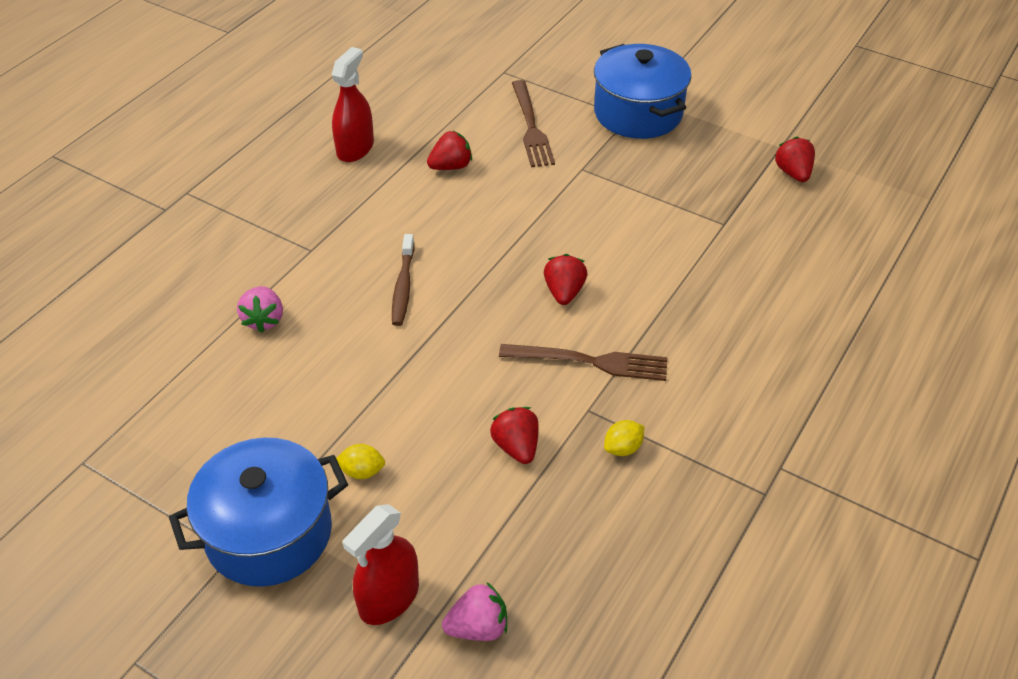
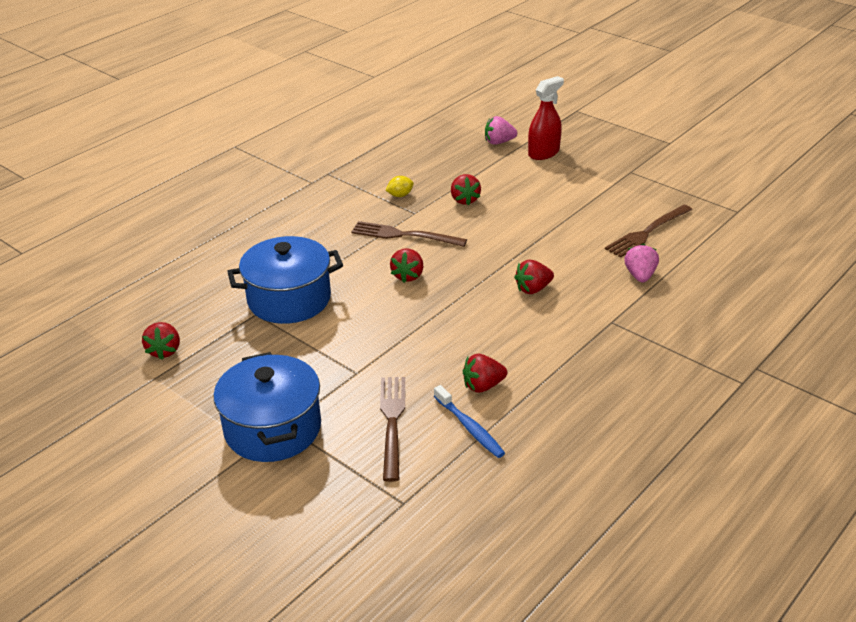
camera: 170 degrees left, 10 degrees down
(237, 401) = (647, 232): none -> brown fork
(269, 533) = (612, 177): blue pot -> blue pot (289, 299)
(355, 148) = (580, 414): red spray bottle -> none
(362, 471) = (560, 196): yellow lemon -> none
(403, 286) = (533, 289): brown toothbrush -> red strawberry
(458, 129) = (470, 428): none -> blue toothbrush

